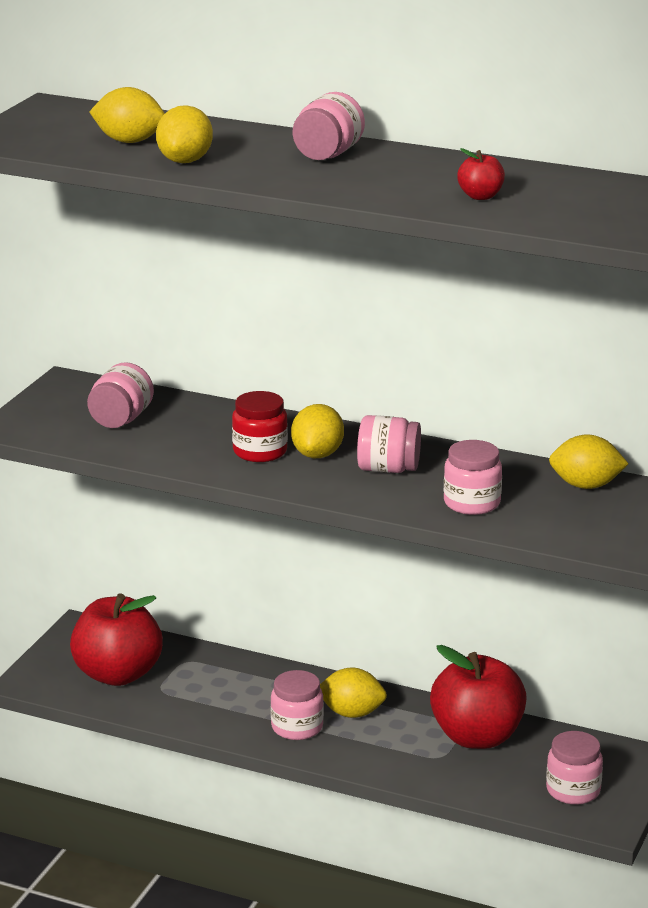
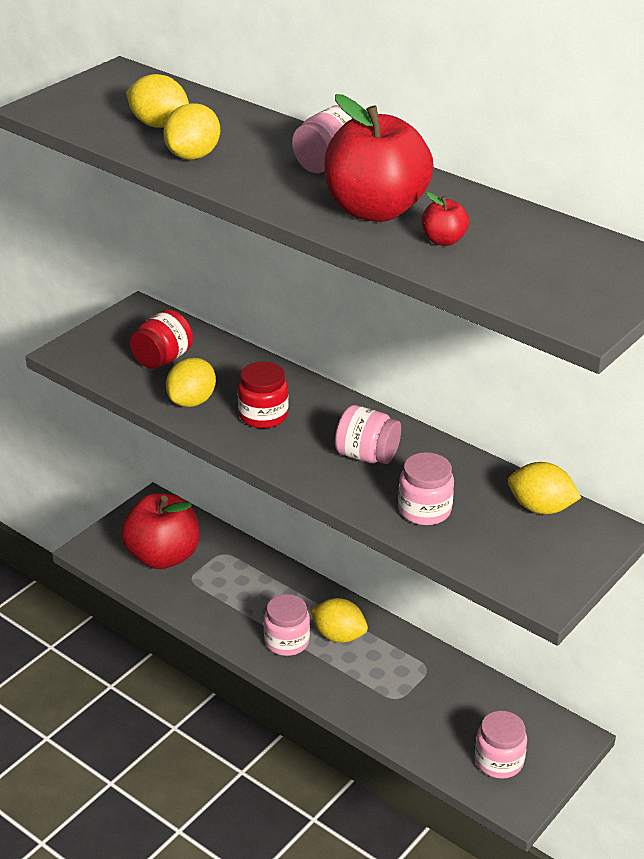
camera: 15 degrees right, 10 degrees up
(121, 419) = (162, 359): pink jar -> red jar
(317, 454) = (312, 427): yellow lemon -> yellow lemon (192, 401)
(477, 737) = (436, 683): red apple -> red apple (375, 210)

